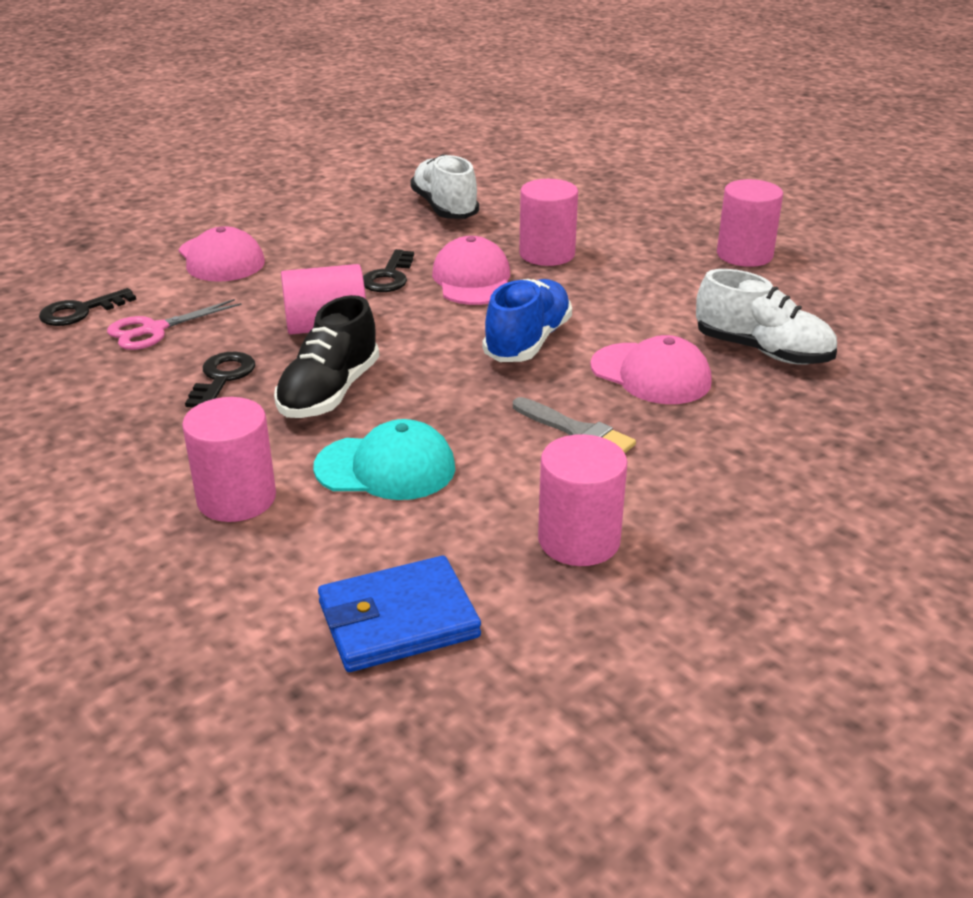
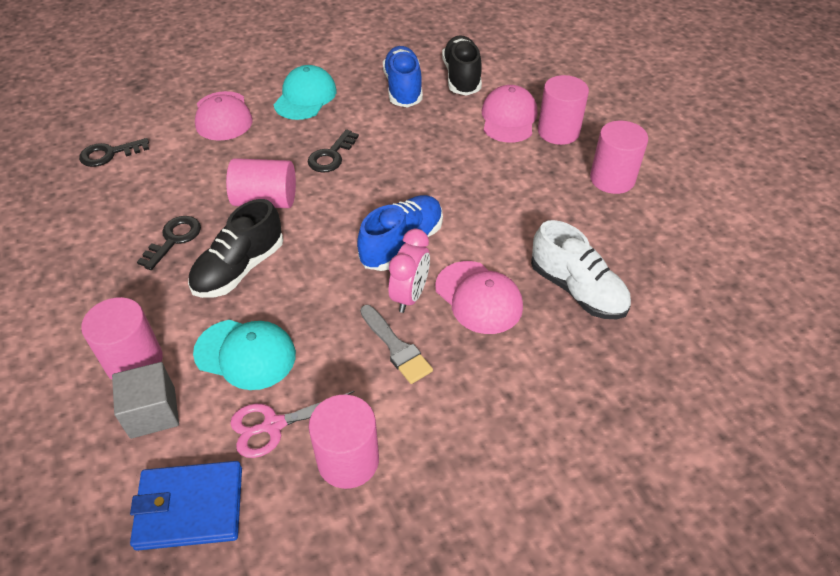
camera: 15 degrees right, 15 degrees up
(154, 330) = (149, 182): pink scissors -> pink scissors (273, 425)
(292, 541) = (153, 412): none -> grey cube
(322, 229) = (305, 97): none -> turquoise cap
(445, 208) = (403, 88): white shoe -> blue shoe
(473, 280) = (390, 170): pink cap -> pink cap (508, 118)
(512, 191) = (461, 77): none -> black shoe
(547, 254) = (458, 151): pink cylinder -> pink cylinder (558, 131)
(565, 385) = (410, 296): none -> pink clock

